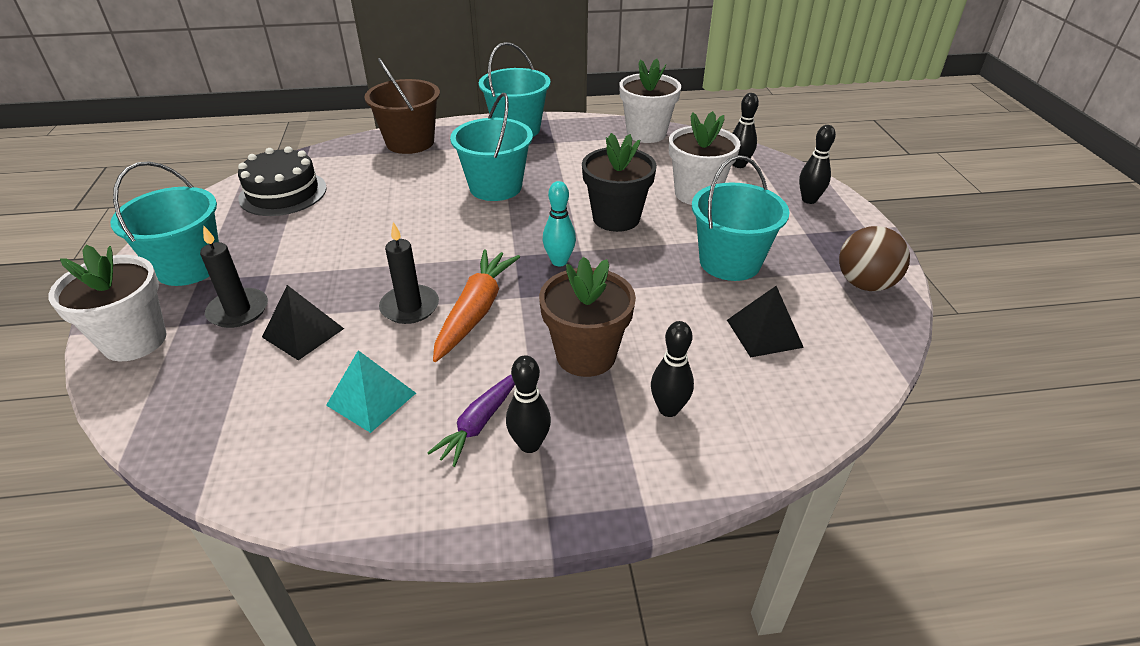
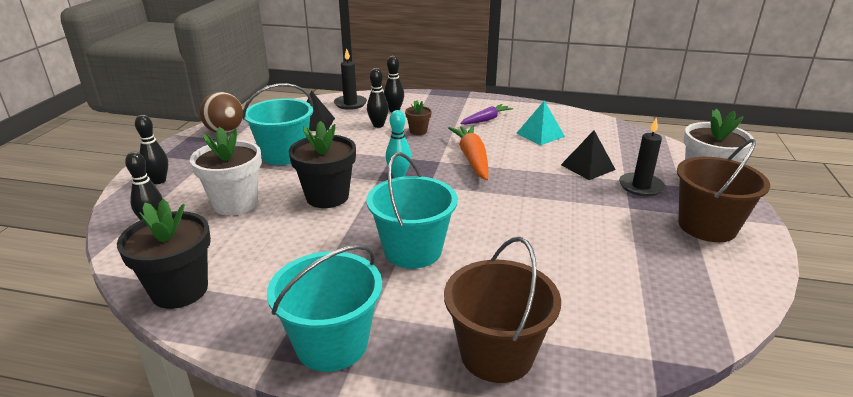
camera: 160 degrees left, 10 degrees down
(189, 267) = (707, 226): turquoise bucket -> brown bucket
(283, 193) = (657, 295): black cake -> none
(410, 307) = (516, 168): black candle -> black candle (350, 104)
(475, 311) = (472, 159): orange carrot -> orange carrot turned 135 degrees clockwise
(529, 444) = (465, 111): black bowling pin -> black bowling pin (378, 125)
(586, 355) = (418, 131): brown flower pot -> brown flower pot, size x0.50
(646, 133) = (180, 290): white flower pot -> black flower pot

